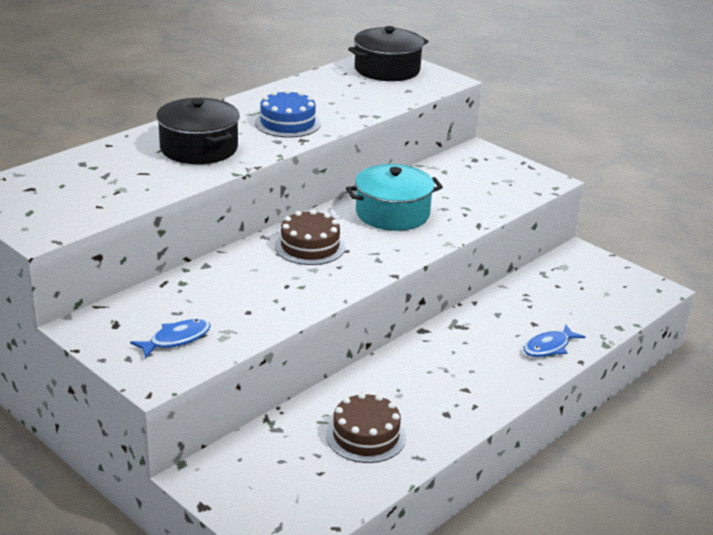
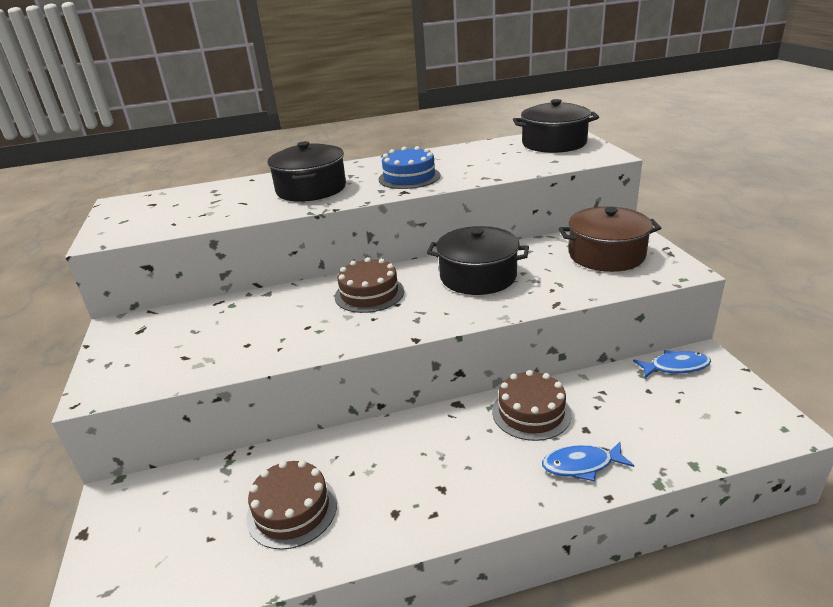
camera: 35 degrees right, 0 degrees up
(176, 339) = (162, 356): blue fish -> blue fish (676, 367)
(392, 213) = (478, 276): turquoise pot -> black pot
(482, 176) = (606, 255): none -> brown pot
(485, 322) = (531, 412): none -> brown cake

